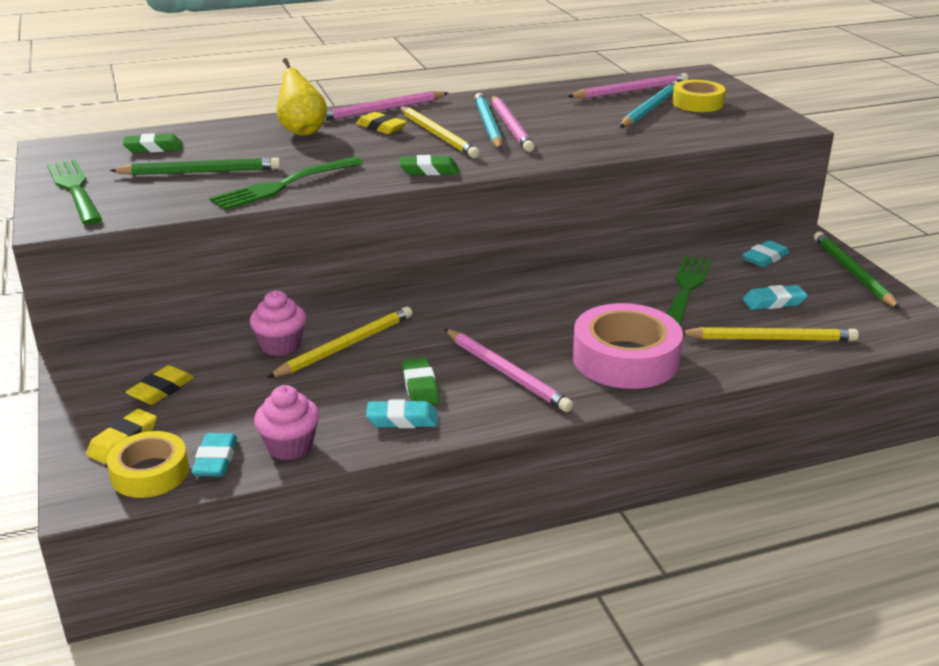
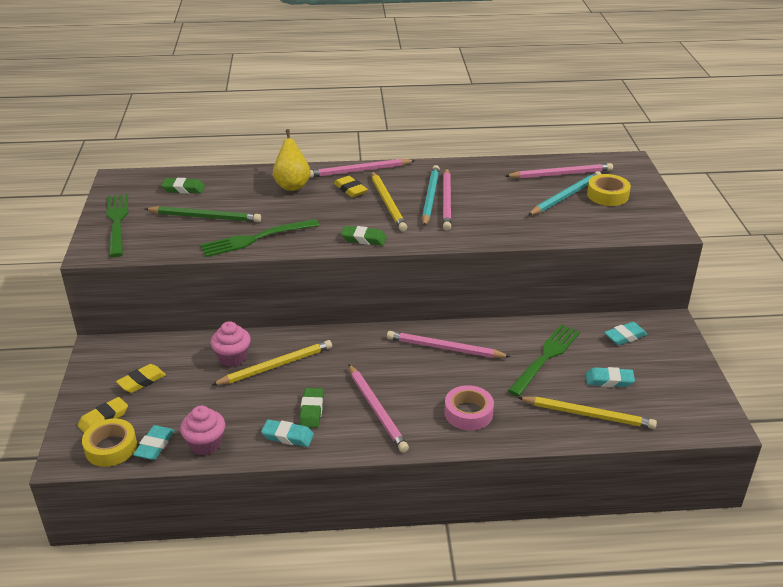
camera: 15 degrees right, 5 degrees up
(557, 298) = (444, 348): none -> pink pencil
(625, 359) = (468, 413): pink tape -> pink tape, size x0.61
(852, 273) = (689, 362): green pencil -> none

